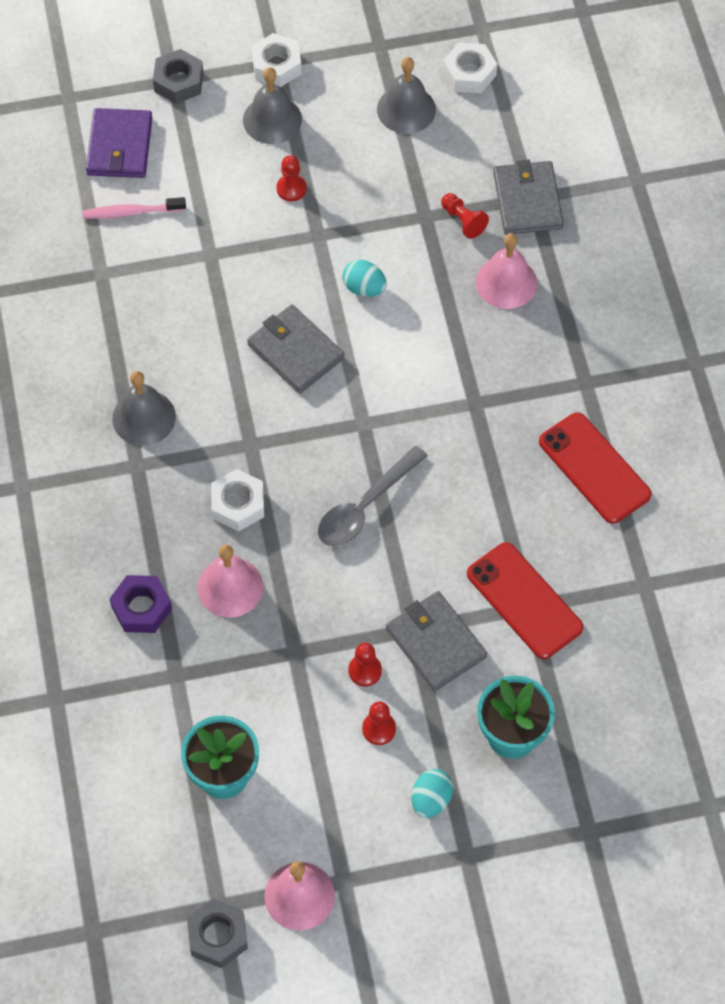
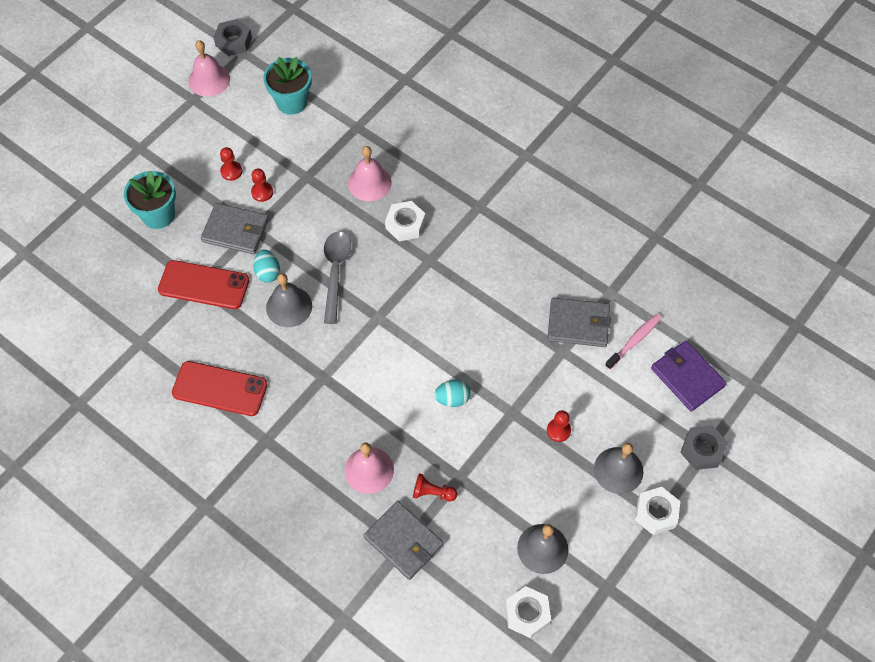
camera: 140 degrees right, 0 degrees up
(141, 608) = (404, 143): purple nut -> none
(144, 417) = (501, 232): grey bell -> grey bell (289, 306)
(295, 351) = (455, 329): grey wallet -> grey wallet (578, 324)
(431, 800) = (177, 158): turquoise egg -> turquoise egg (268, 272)

